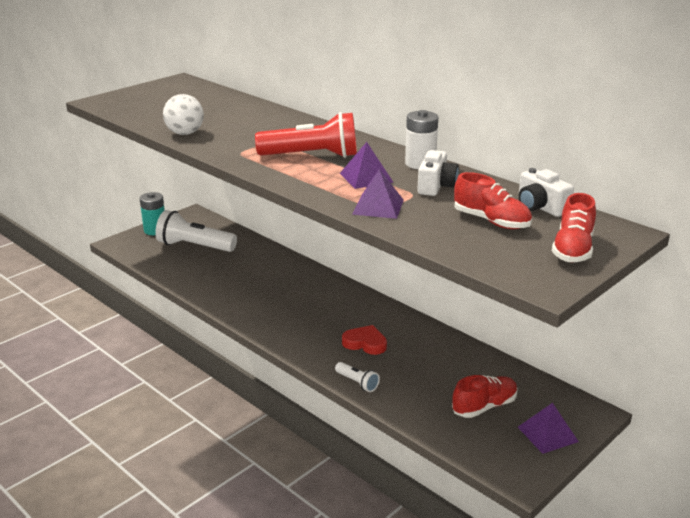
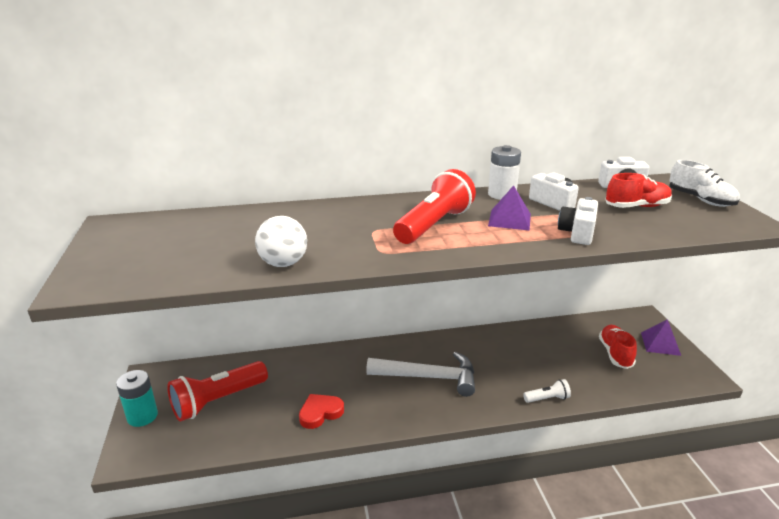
camera: 55 degrees left, 0 degrees up
(195, 246) = (218, 401): white flashlight -> red flashlight
(317, 315) = (428, 377): none -> white hammer
(365, 343) = (493, 370): red heart -> red heart (320, 413)
(378, 207) = (577, 233): purple pyramid -> white camera
(572, 249) = (700, 200): red shoe -> white shoe

